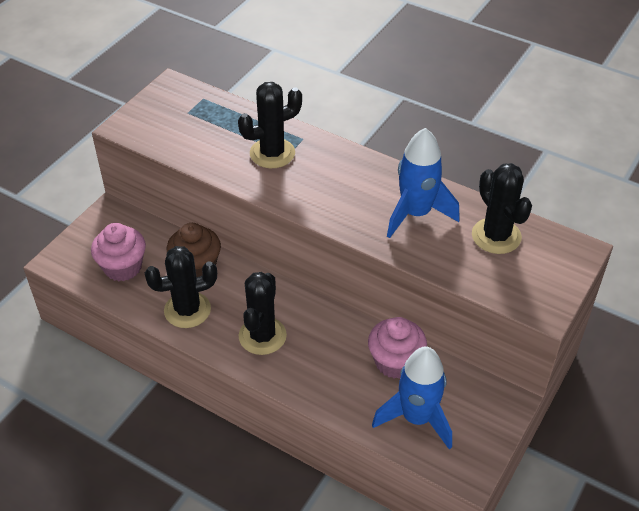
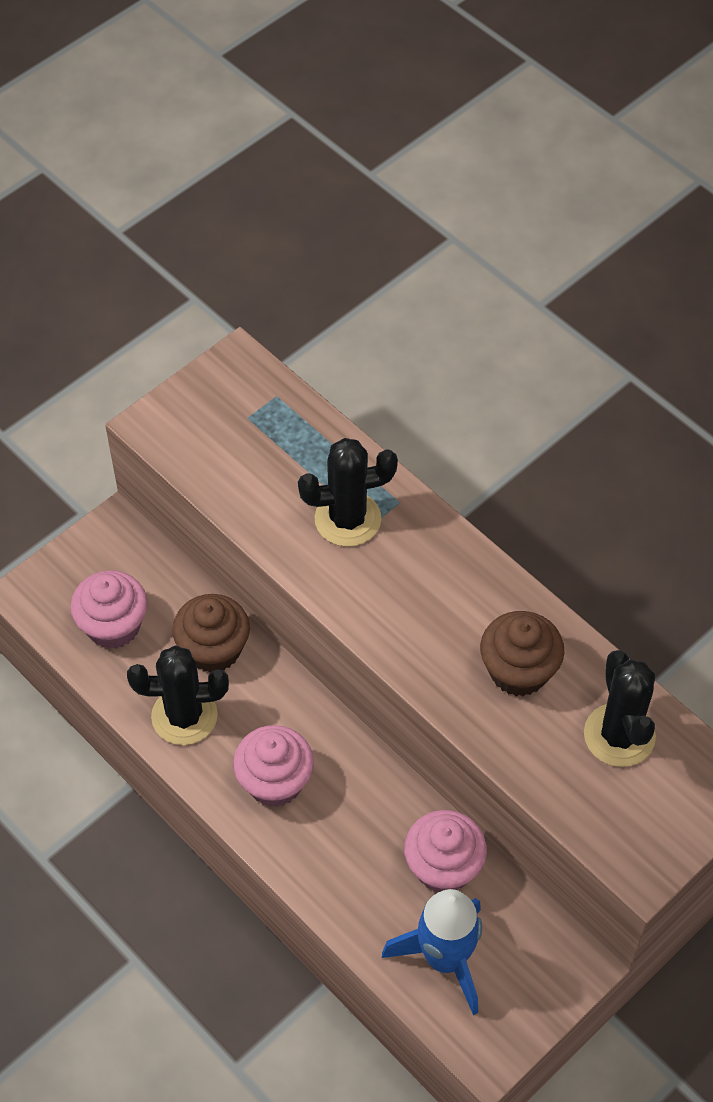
camera: 15 degrees right, 10 degrees up
(262, 336) = (275, 782): black cactus -> pink cupcake
(416, 214) = (518, 671): blue rocket -> brown cupcake

